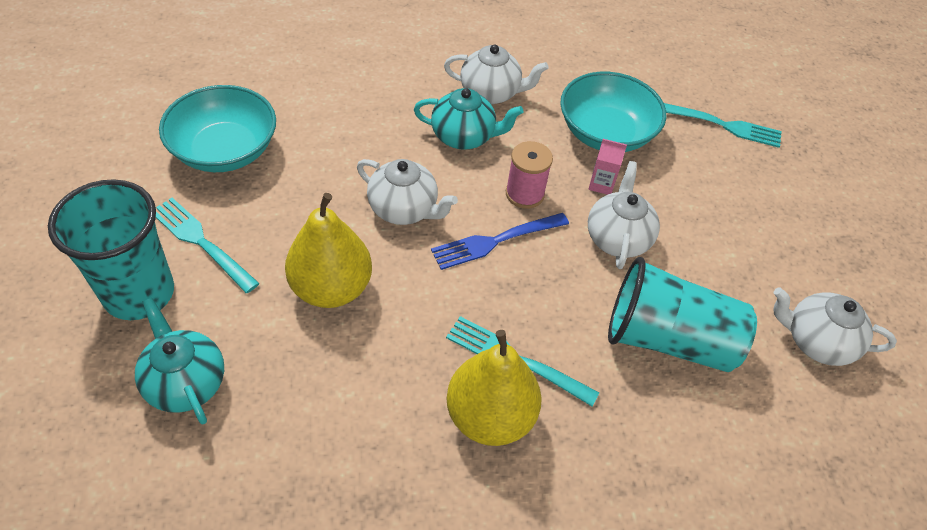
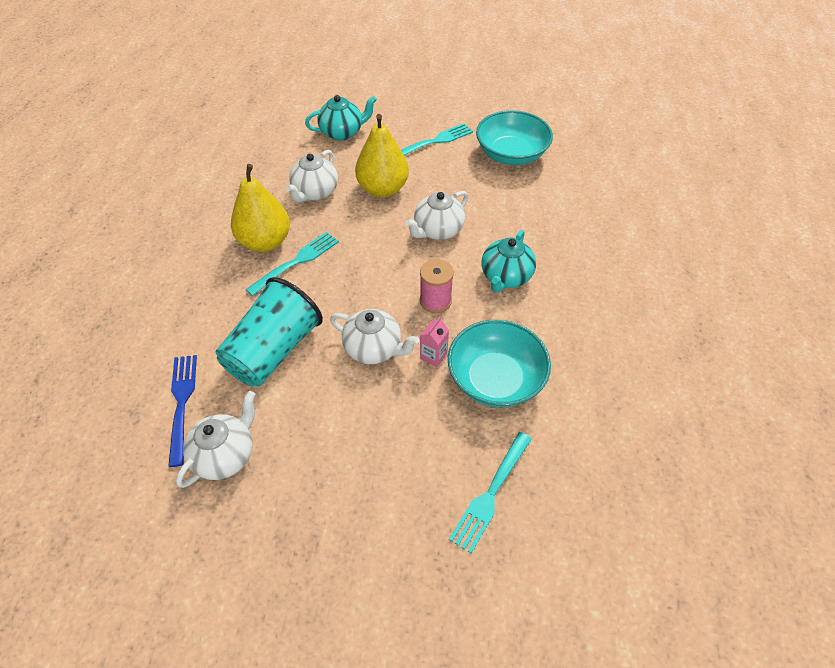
camera: 110 degrees right, 0 degrees up
(139, 293) = (405, 119): turquoise cup -> none
(491, 93) = (558, 306): white teapot -> white teapot (315, 192)
(496, 241) = (395, 274): blue fork -> blue fork (182, 404)

